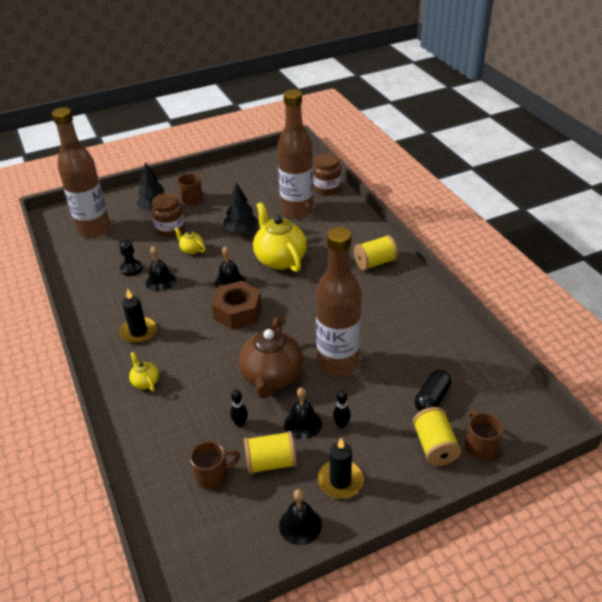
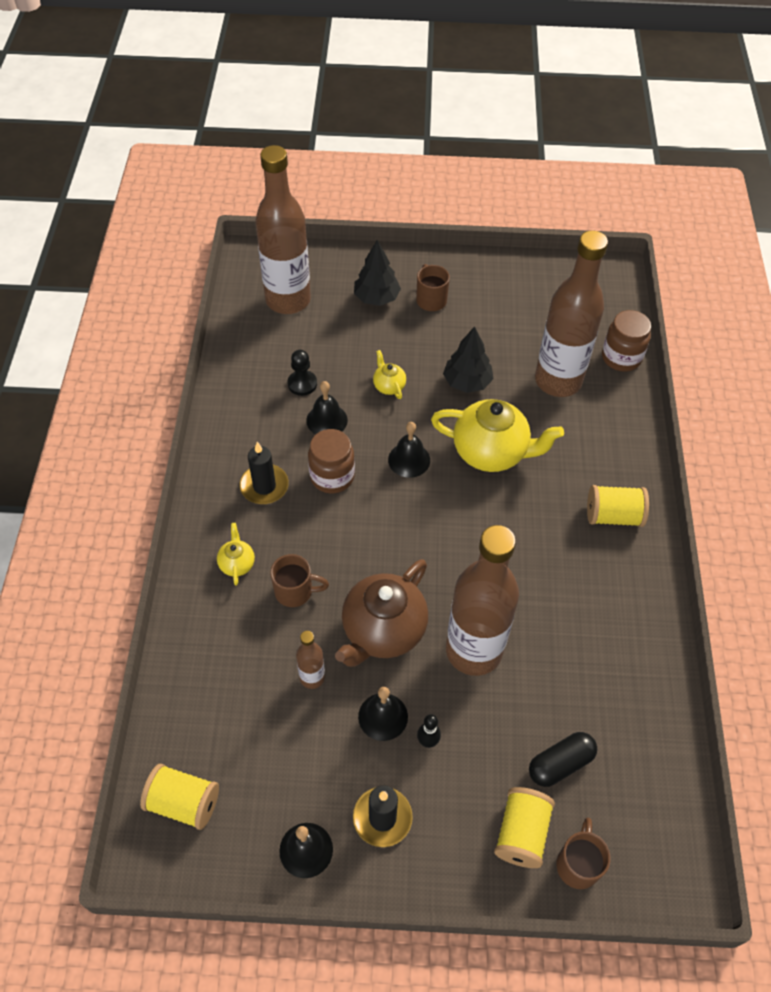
camera: 25 degrees right, 15 degrees up
(170, 229) = (379, 340): brown jar -> brown jar (332, 476)
(213, 476) = (247, 732): brown mug -> brown mug (295, 591)
(237, 312) = (394, 512): brown nut -> none
(240, 423) = (312, 677): black bowling pin -> brown bottle
(271, 462) = (318, 750): yellow spool -> yellow spool (184, 802)
(280, 259) = (491, 452): yellow teapot -> yellow teapot turned 105 degrees clockwise

